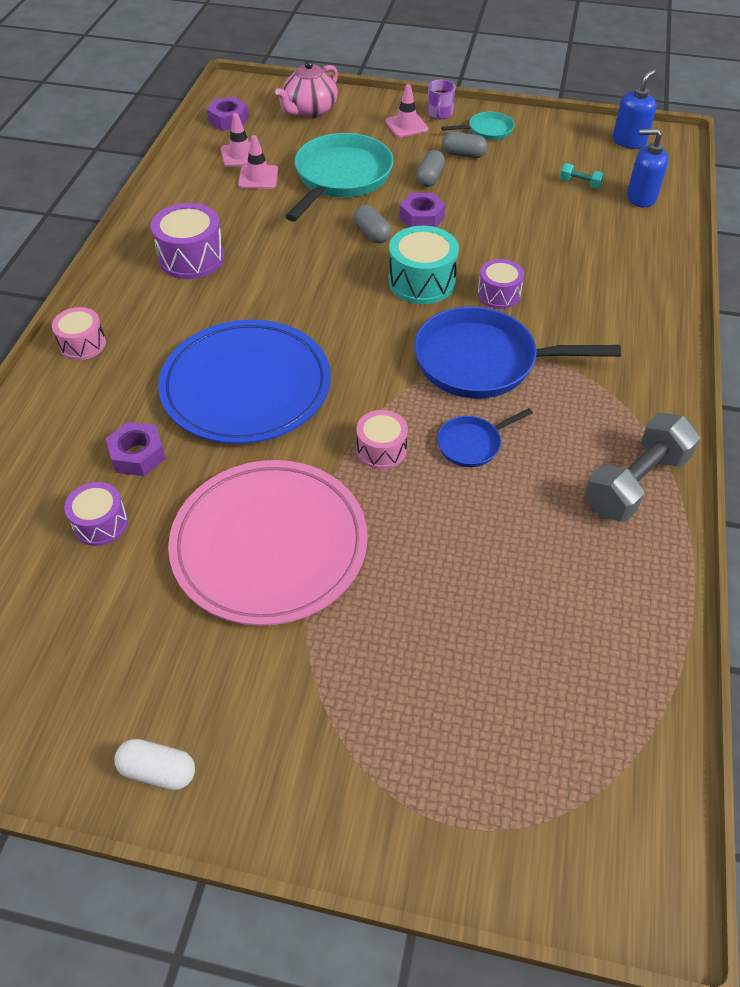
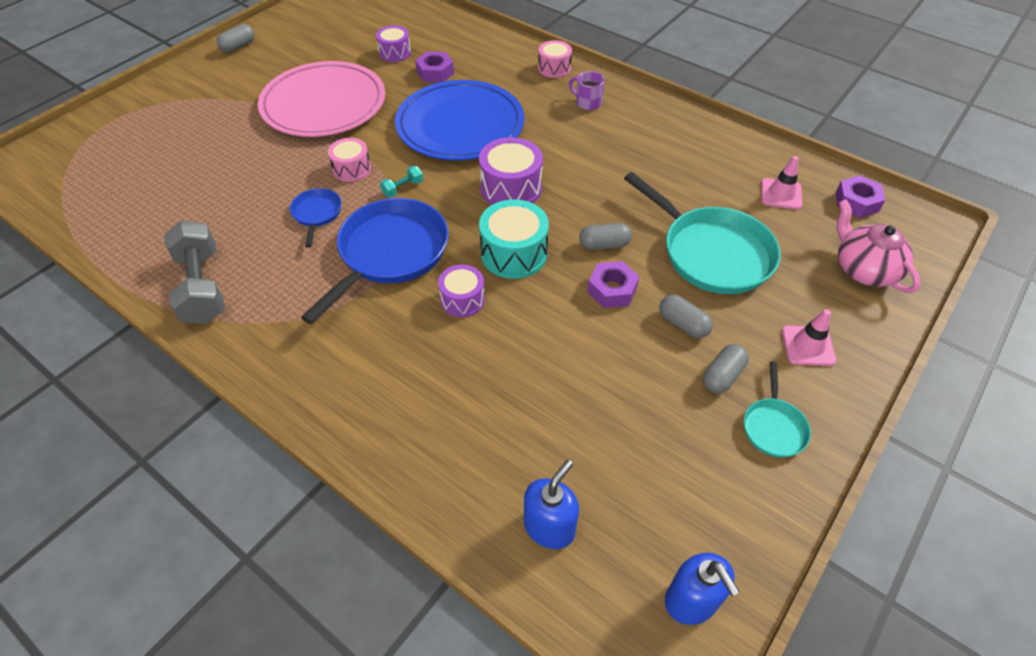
camera: 115 degrees right, 0 degrees up
(158, 771) = (238, 46): white capsule -> grey capsule
(191, 258) = (626, 131): purple drum -> purple drum (511, 188)
(258, 177) = (734, 196): pink traffic cone -> none
(439, 114) = (830, 391): purple mug -> purple mug (587, 103)
(580, 184) = (610, 471): turquoise dumbbell -> turquoise dumbbell (403, 188)

